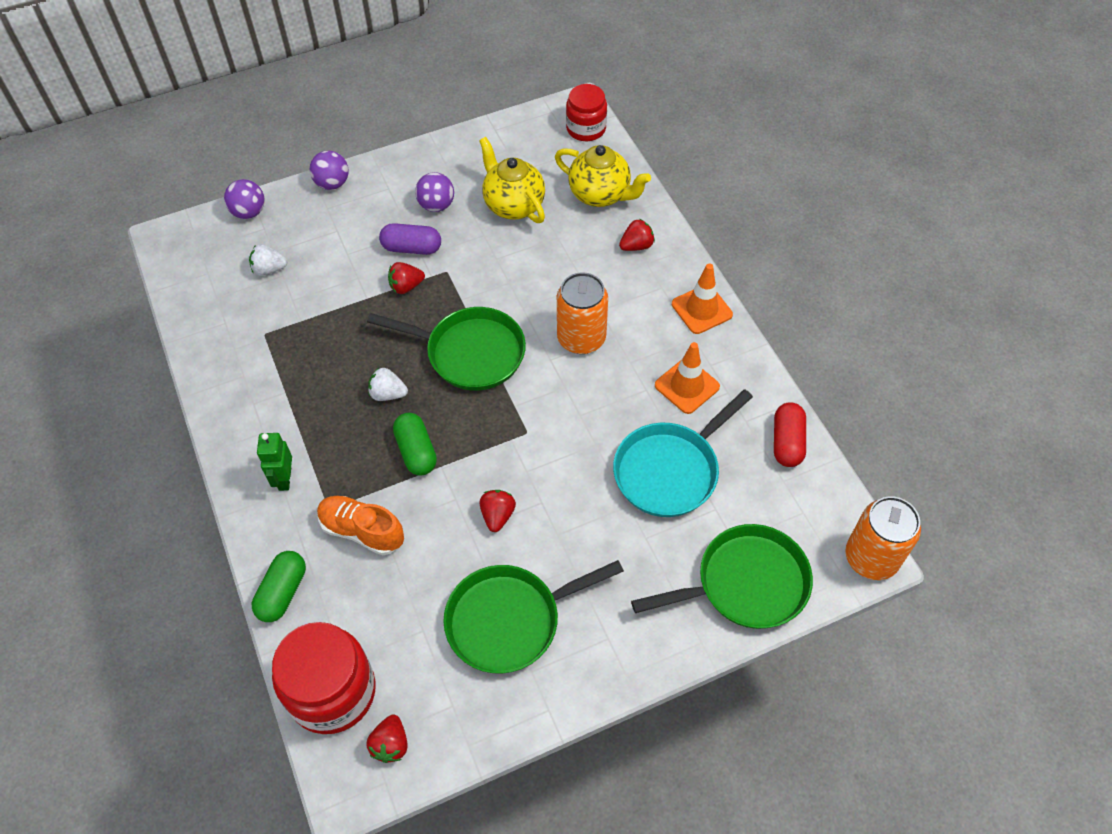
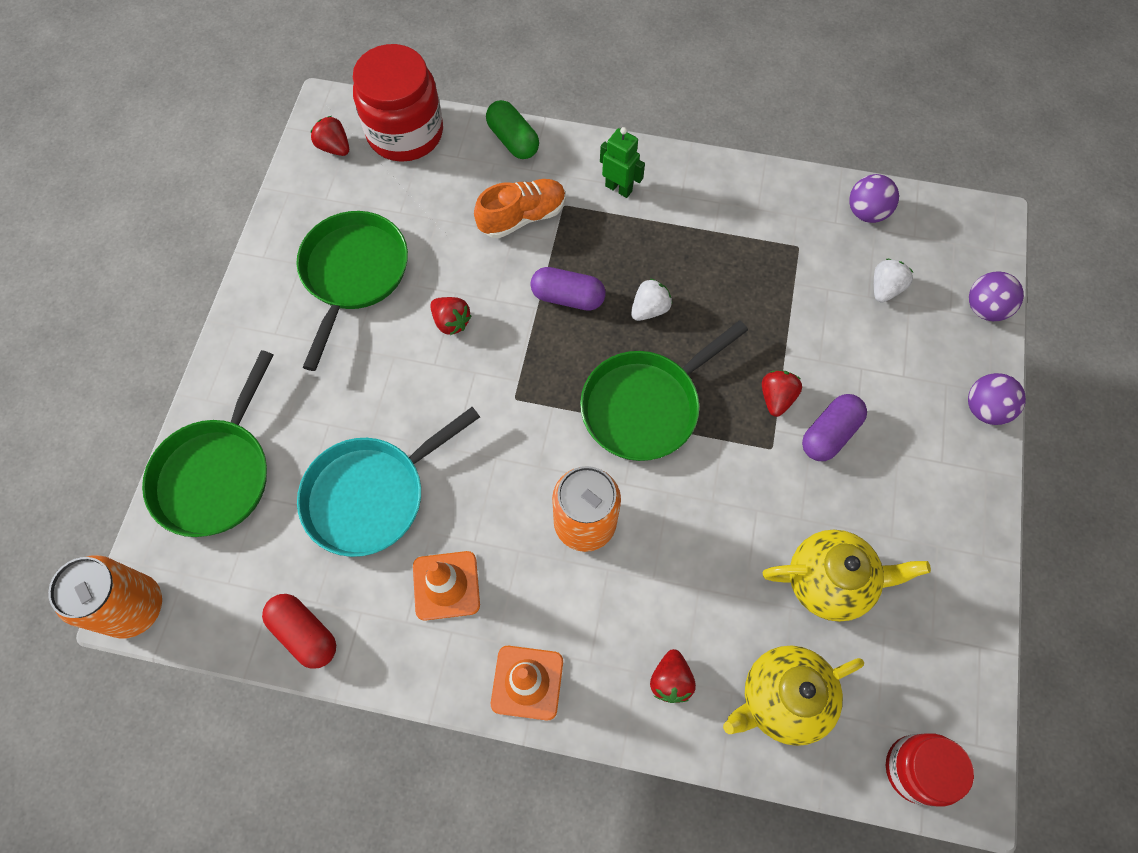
camera: 125 degrees right, 10 degrees up
(416, 451) = (568, 297): green capsule -> purple capsule
(436, 205) = (881, 497): purple ball -> purple ball (866, 212)
(670, 470) = (371, 495): turquoise pan -> turquoise pan turned 120 degrees counterclockwise

